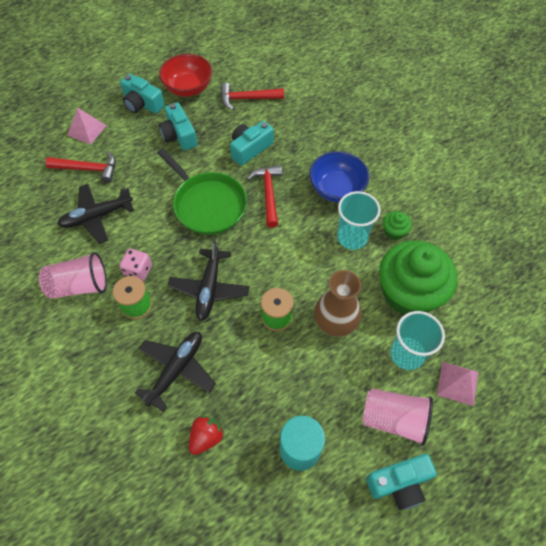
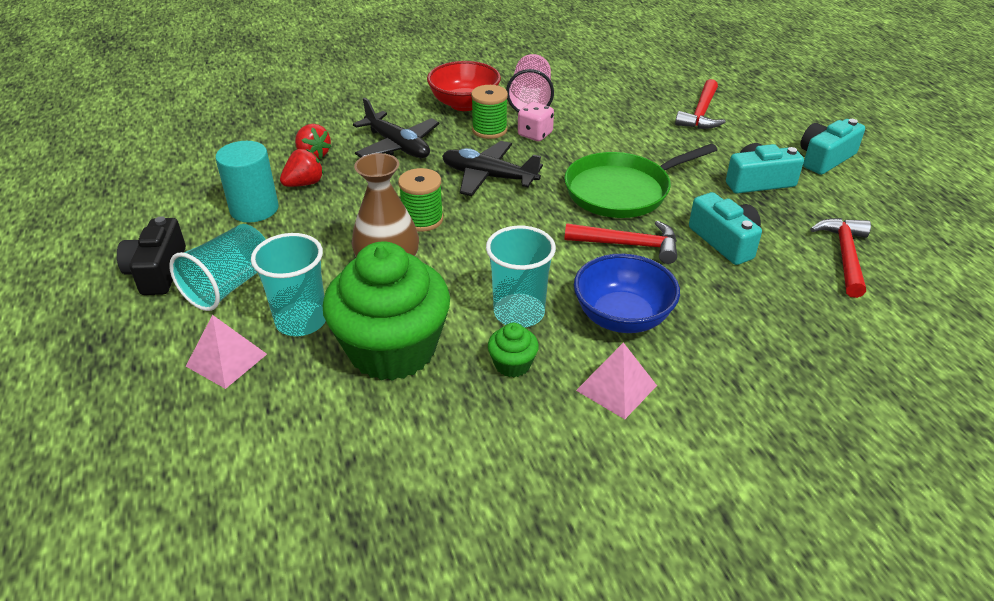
camera: 105 degrees right, 20 degrees down
(87, 130) = (770, 116): pink pyramid -> pink pyramid (616, 388)
(97, 217) = (623, 115): black plane -> none
(188, 88) = (865, 200): red bowl -> red bowl (464, 104)
(253, 424) = (304, 183): none -> red strawberry
(393, 419) = (229, 285): pink cup -> turquoise cup
(399, 483) = (158, 271): turquoise camera -> black camera

